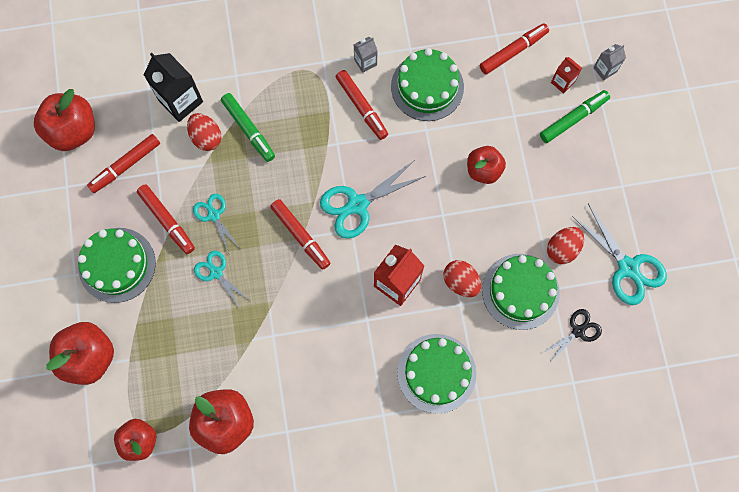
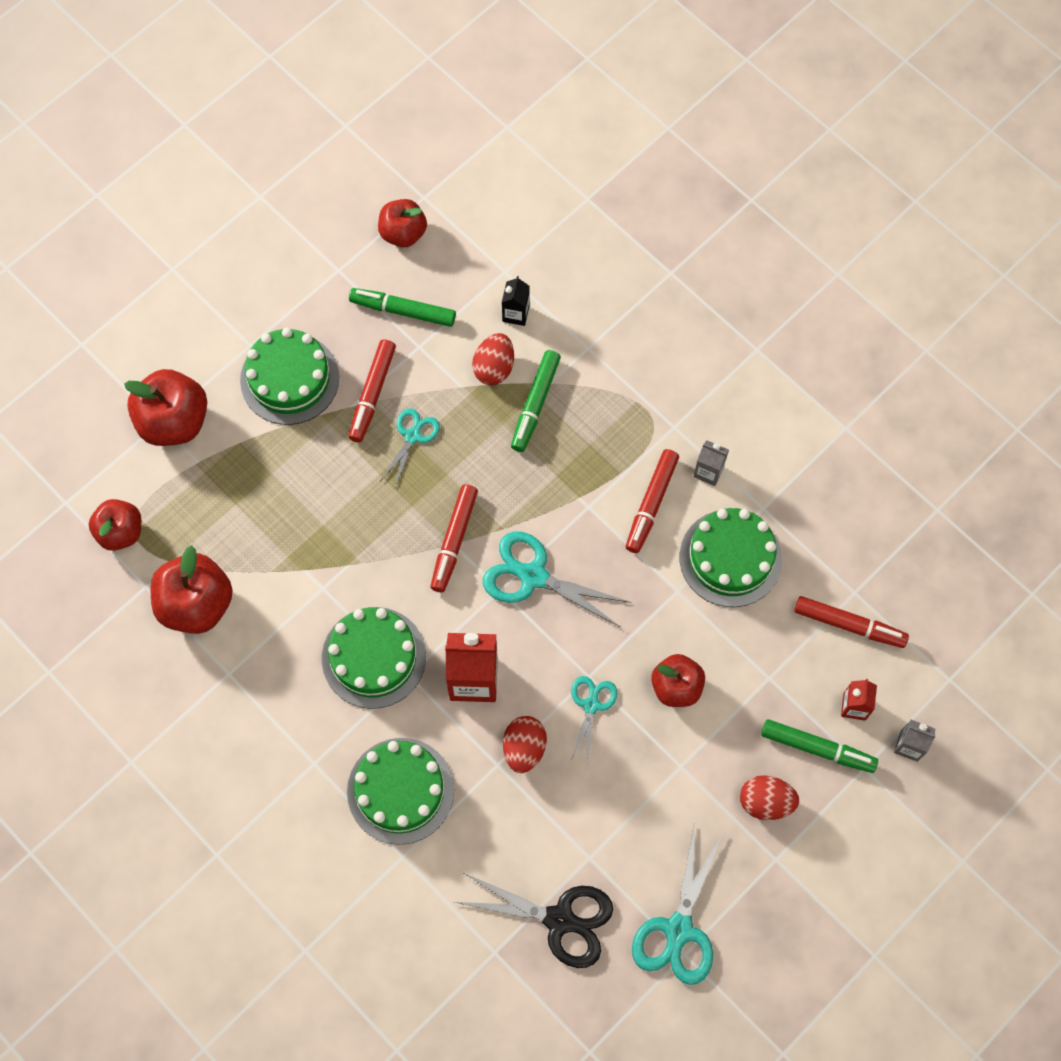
camera: 55 degrees right, 5 degrees down
(73, 131) = (403, 233): red apple -> red apple, size x0.65
(125, 166) = (403, 311): red marker -> green marker
(180, 101) = (515, 313): black carton -> black carton, size x0.54
(216, 272) = (351, 482): turquoise scissors -> turquoise scissors (591, 705)
(520, 291) = (561, 823): green cake -> green cake (374, 657)
(562, 249) = (646, 838): red egg -> red egg (765, 802)
(578, 331) = (560, 919): black scissors -> black scissors, size x1.68

